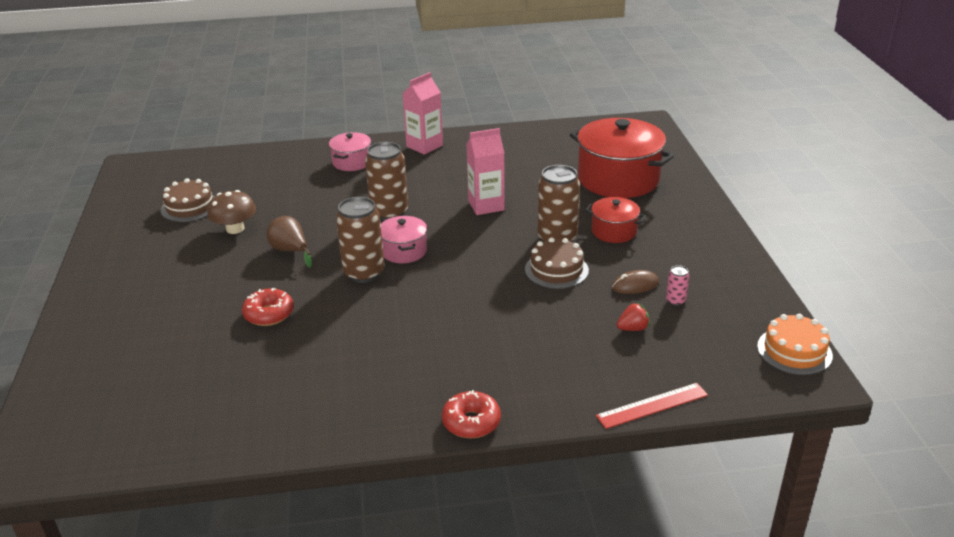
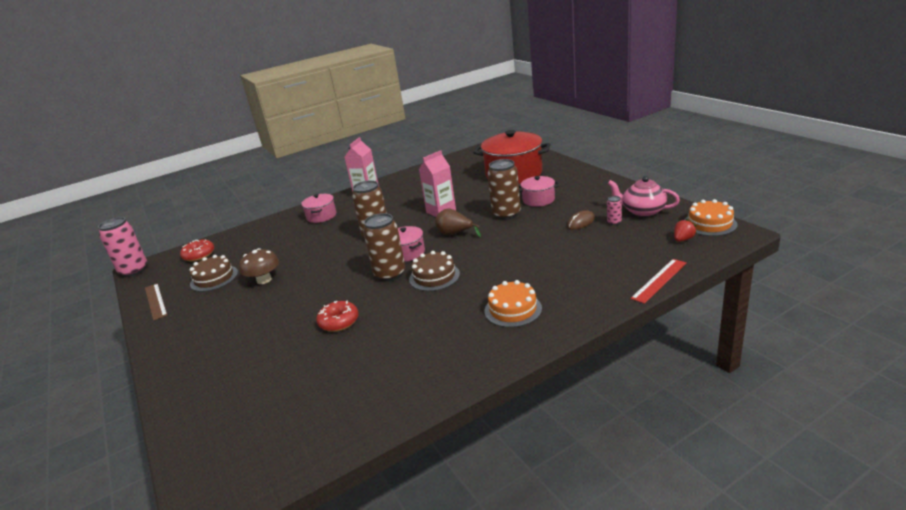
camera: 20 degrees left, 5 degrees down
(119, 214) = (155, 301): none -> brown ruler
(123, 166) = (134, 270): none -> pink can
(290, 251) = (321, 279): brown pear -> brown pear (455, 234)
(454, 374) = (513, 309): none -> orange cake
(471, 422) = (552, 333): red donut -> red donut (199, 255)
(556, 270) = (522, 230): brown cake -> brown cake (434, 276)
(614, 231) = (538, 200): red pot -> pink pot
(633, 328) = (603, 244): red strawberry -> red strawberry (683, 239)
(727, 298) = (642, 211): none -> pink teapot

